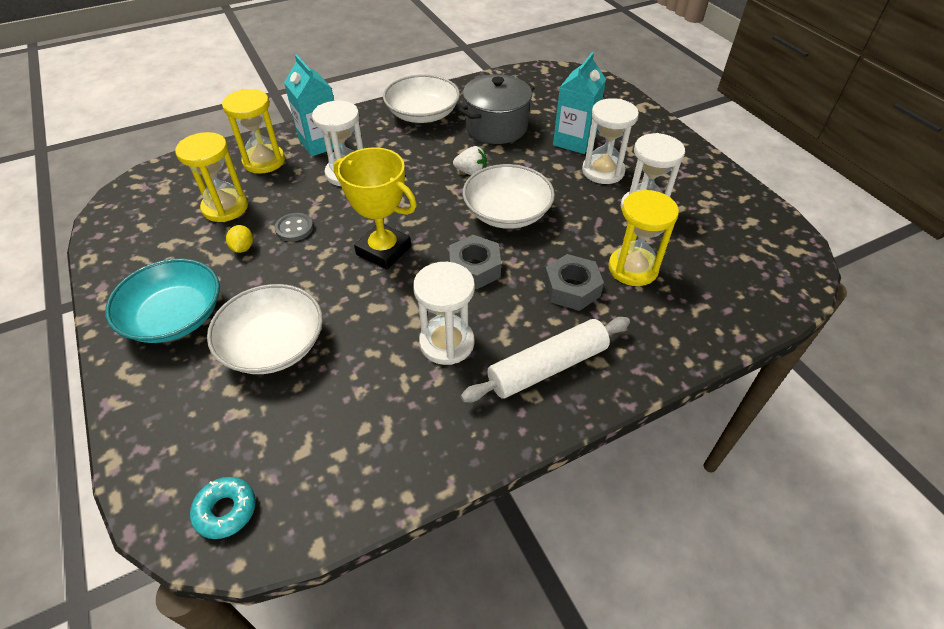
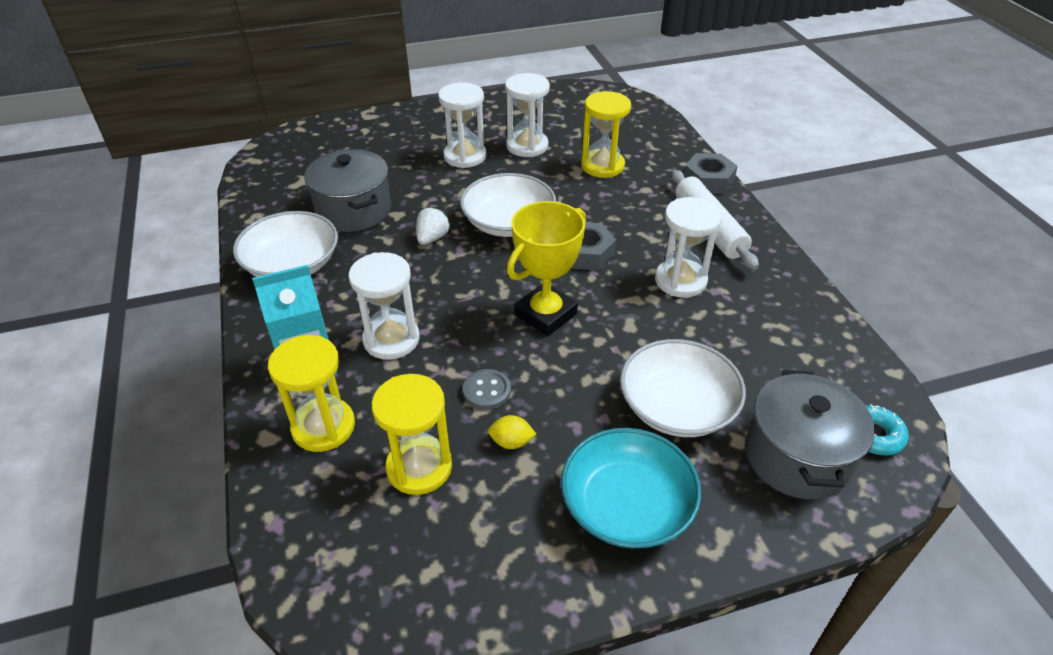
camera: 80 degrees left, 5 degrees down
(207, 436) = (797, 456): none -> grey pot
(571, 288) = (621, 201): grey nut -> grey nut (708, 180)
(574, 141) = (407, 164): turquoise carton -> none

